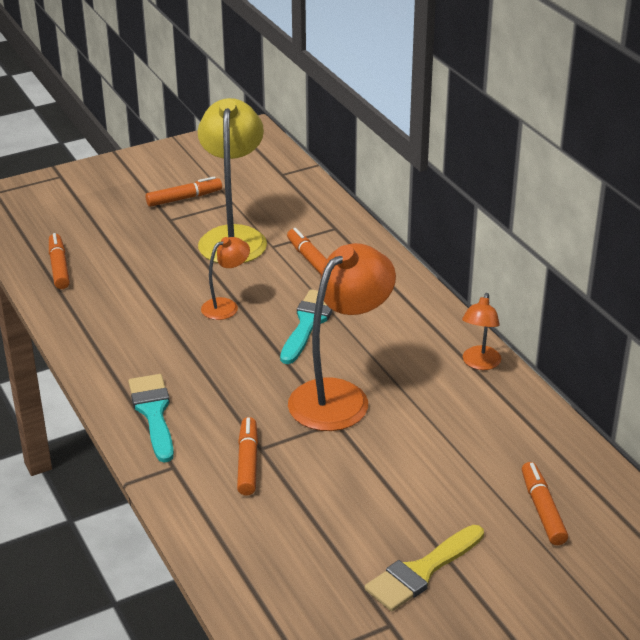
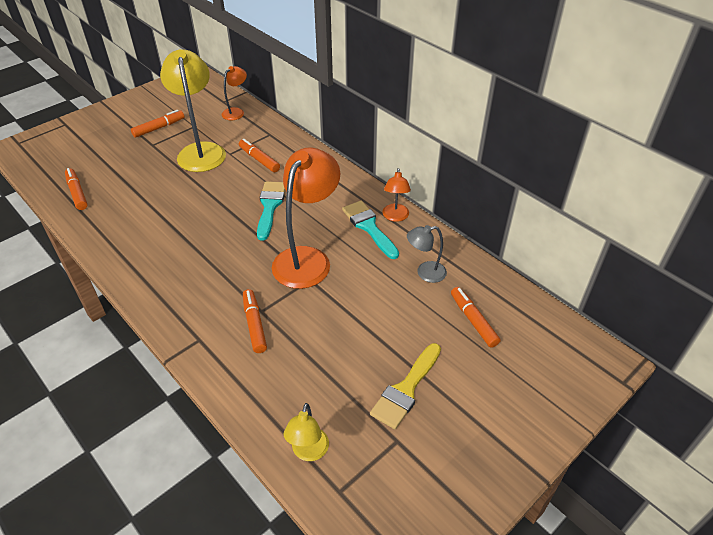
camera: 15 degrees left, 10 degrees up
(153, 413) = (174, 297): turquoise brush -> turquoise brush (369, 227)
(226, 306) = (208, 203): orange lamp -> orange lamp (236, 112)
(275, 614) = (308, 452): none -> yellow lamp
(496, 440) = (425, 273): none -> grey lamp

